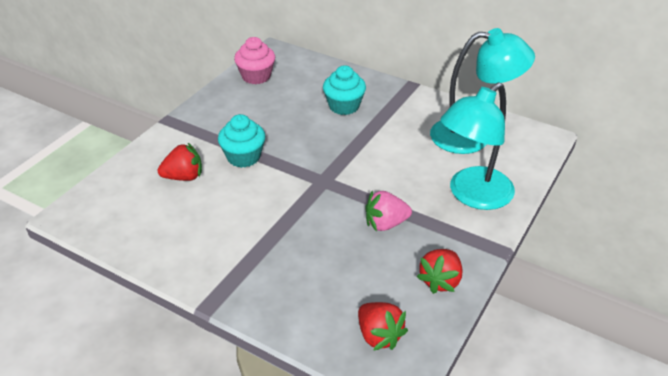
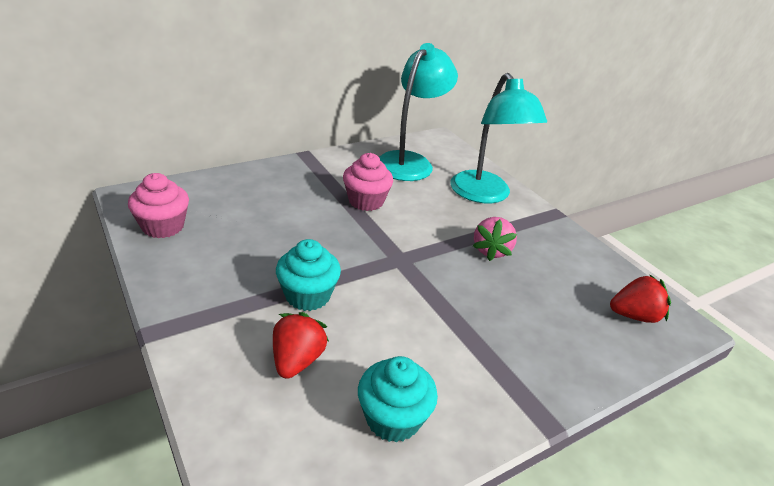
camera: 65 degrees left, 5 degrees down
(344, 106) = (294, 198): turquoise cupcake -> turquoise cupcake (393, 418)
(380, 137) = (366, 201): none -> pink cupcake
(440, 281) = (579, 255): red strawberry -> none

